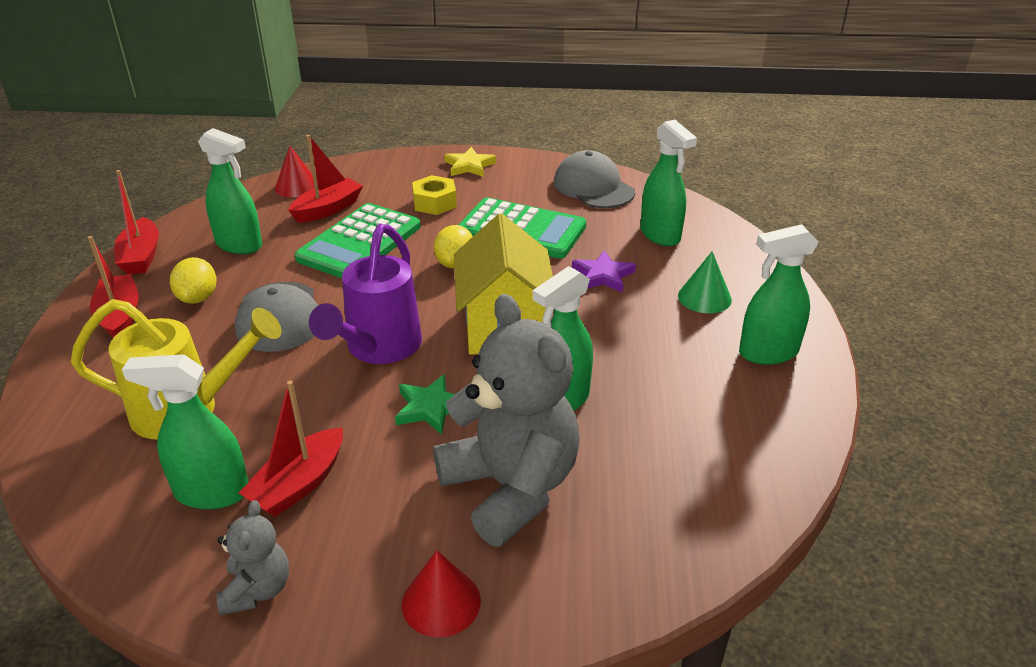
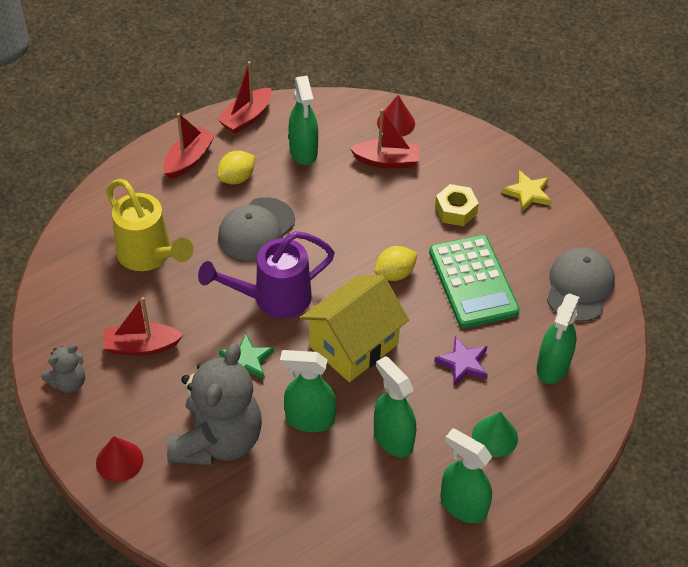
camera: 50 degrees right, 15 degrees up
(211, 492) = (106, 315): green spray bottle -> green spray bottle (393, 439)
(359, 242) = (367, 207): green calculator -> none

